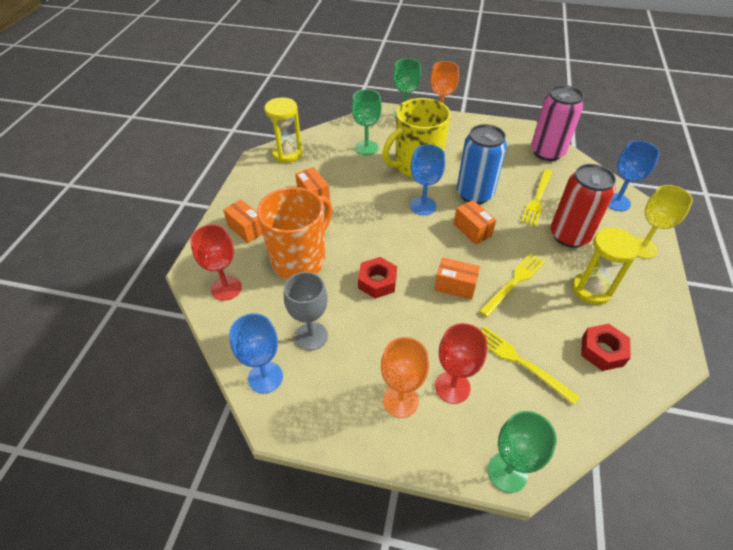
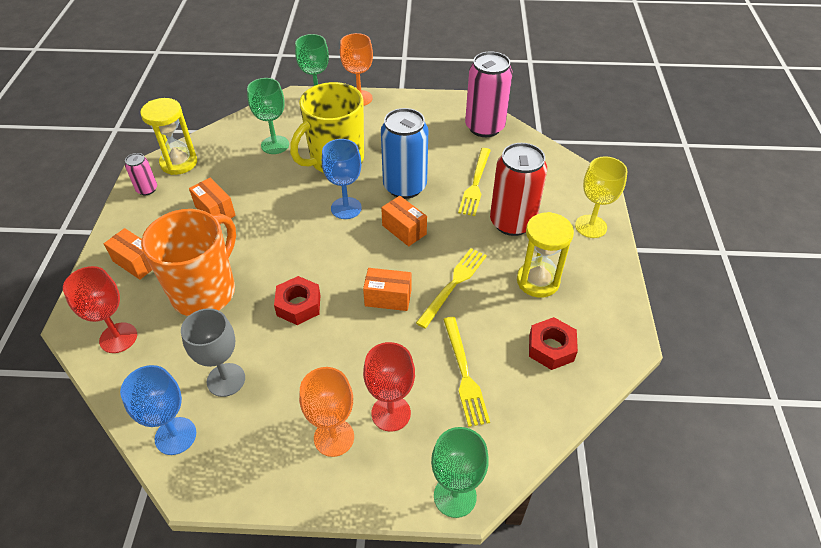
camera: 10 degrees left, 0 degrees up
(260, 172) = (147, 189): none -> pink can
(520, 362) = (464, 373): yellow fork -> yellow fork turned 135 degrees counterclockwise
(616, 202) = (562, 177): blue goblet -> none

